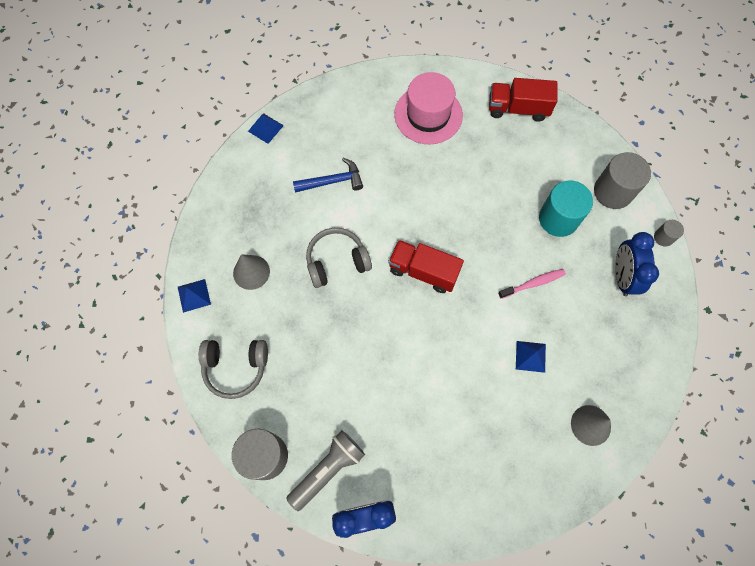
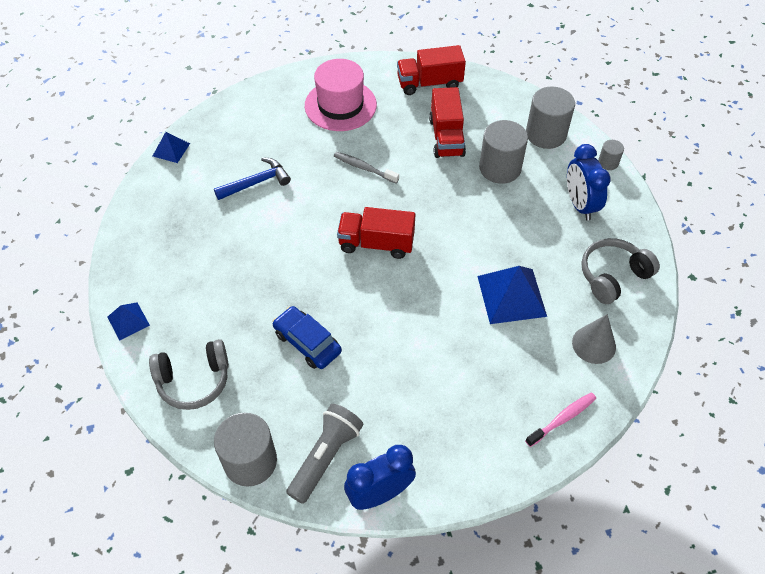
camera: 15 degrees left, 15 degrees down
(251, 272) = (188, 284): grey cone -> none
(337, 261) = (281, 254): grey headphones -> grey headphones (613, 276)
(339, 356) = (307, 342): none -> blue car
(432, 189) = (364, 168): none -> grey toothbrush
(517, 173) = (446, 137): none -> red truck
(530, 356) = (511, 296): blue pyramid -> blue pyramid, size x1.82
(533, 283) = (493, 230): pink toothbrush -> pink toothbrush (562, 419)
(558, 219) = (500, 168): turquoise cylinder -> grey cylinder

